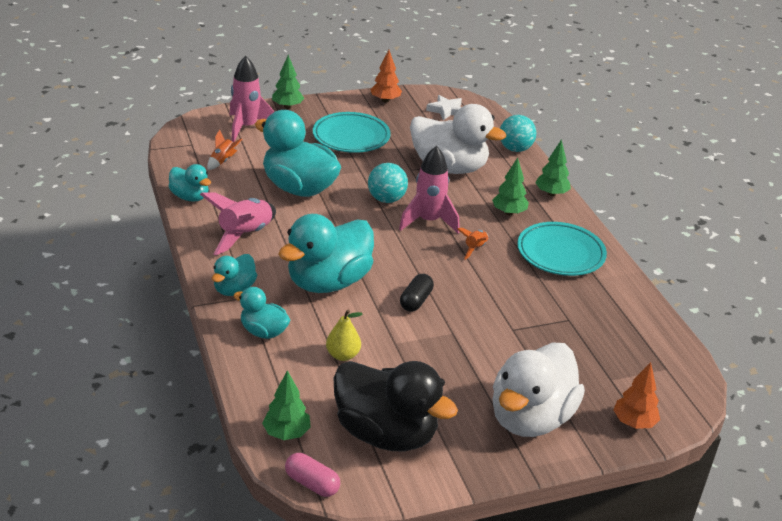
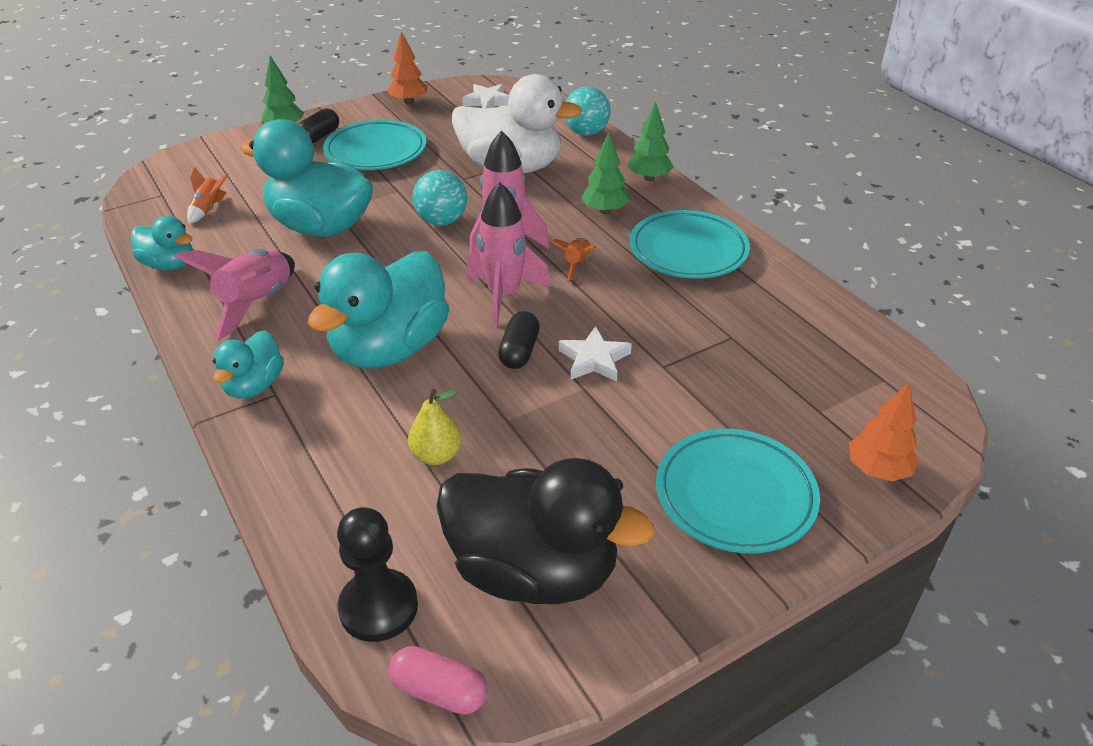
camera: 10 degrees left, 5 degrees up
(246, 127) = (235, 161): pink rocket -> pink rocket (504, 296)
(263, 332) = (310, 443): turquoise duck -> none
(286, 433) = (378, 607): green tree -> black pawn
(311, 118) = (319, 137): none -> black capsule
(466, 316) = (594, 359): none -> white star
(530, 418) = (735, 496): white duck -> turquoise plate

